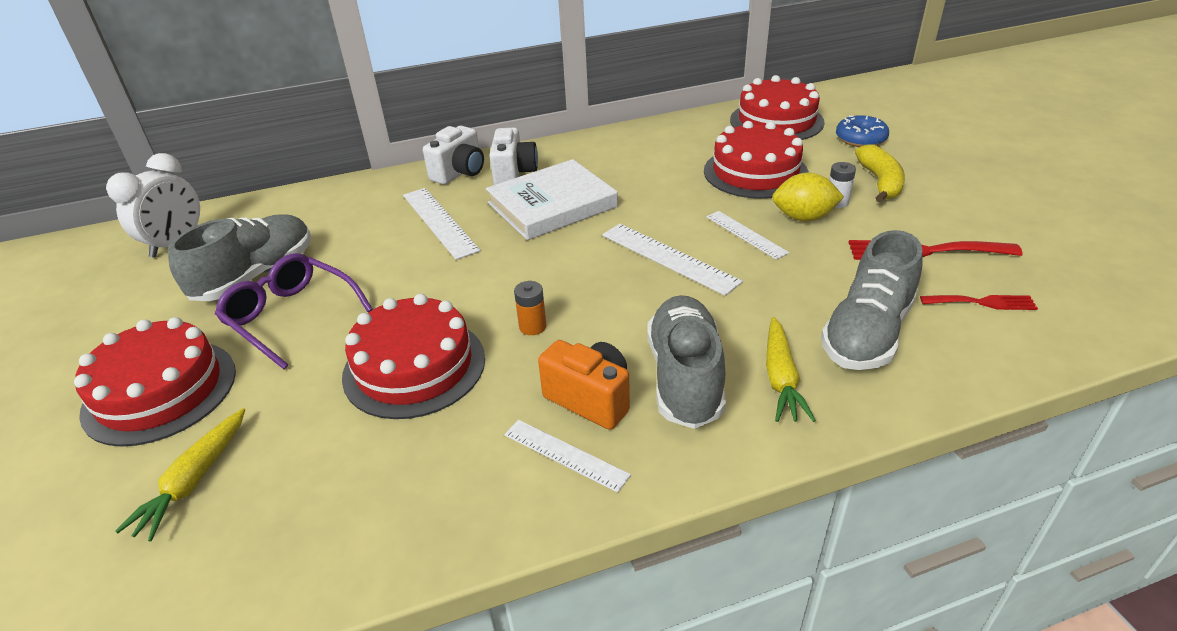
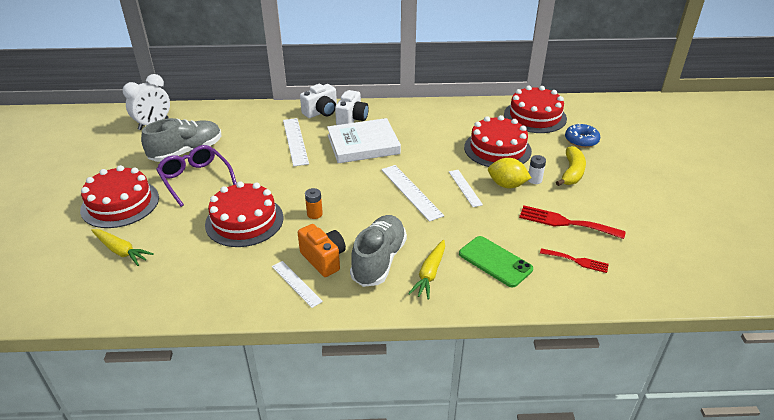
camera: 15 degrees right, 0 degrees up
(194, 481) = (121, 251): yellow carrot -> yellow carrot turned 90 degrees counterclockwise
(867, 333) = (495, 261): grey shoe -> green phone

